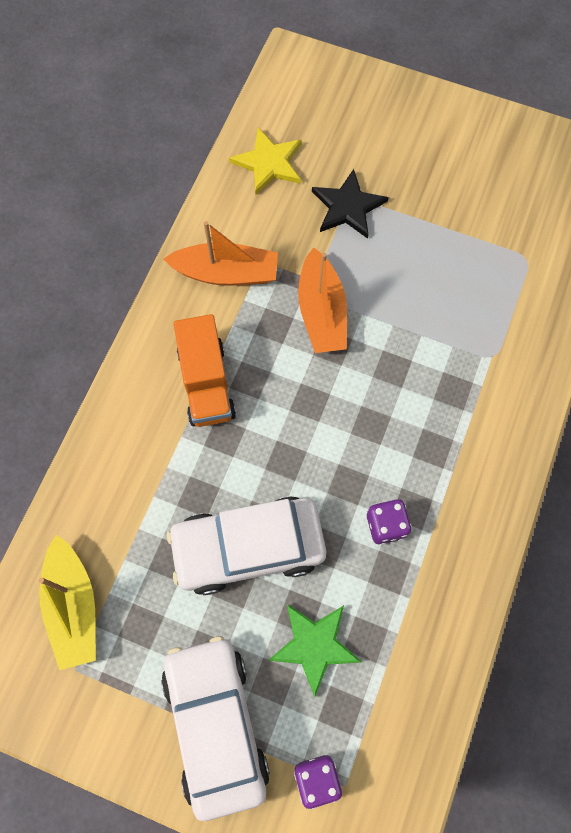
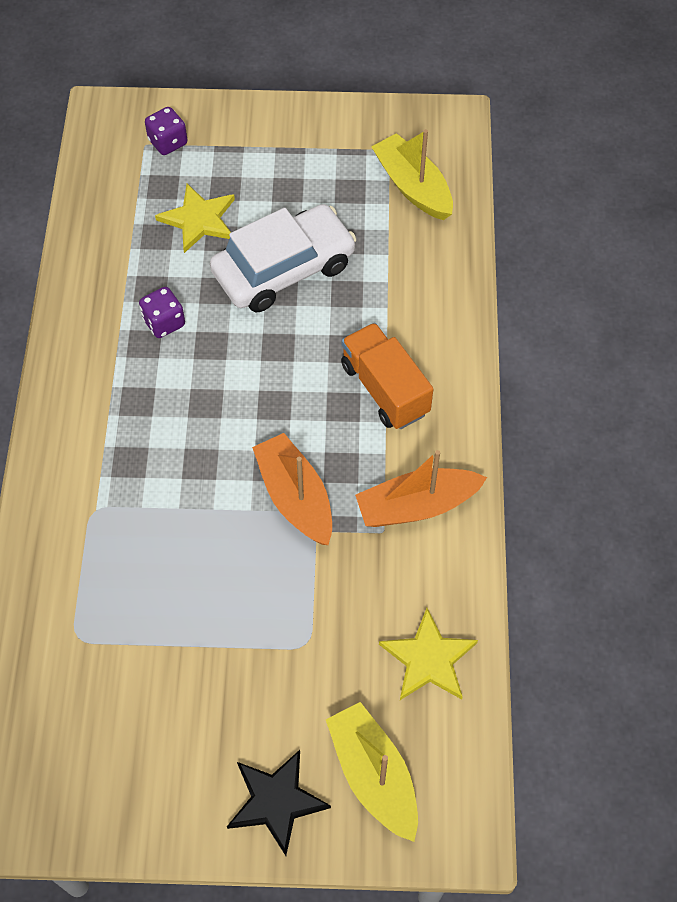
camera: 160 degrees right, 10 degrees down
(215, 724) = (260, 150): white car -> none
(314, 645) = (199, 219): green star -> yellow star
(338, 106) = (373, 775): none -> yellow boat
(348, 207) = (310, 632): black star -> black star (276, 801)

